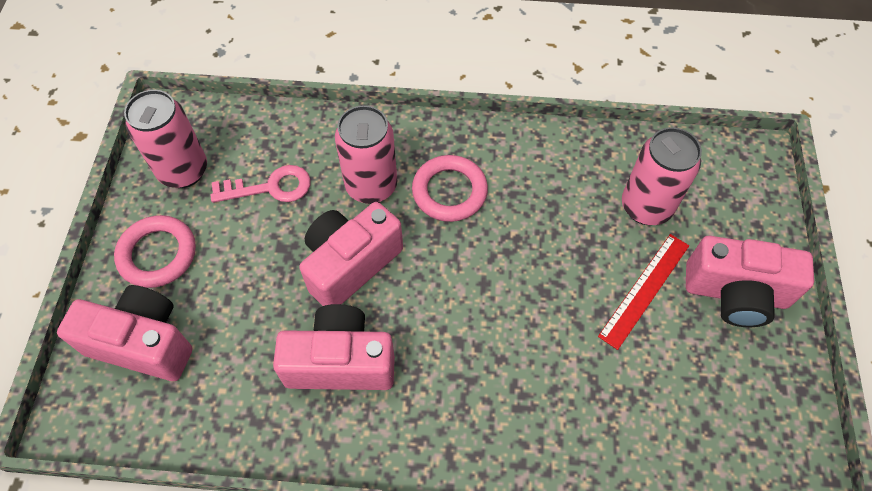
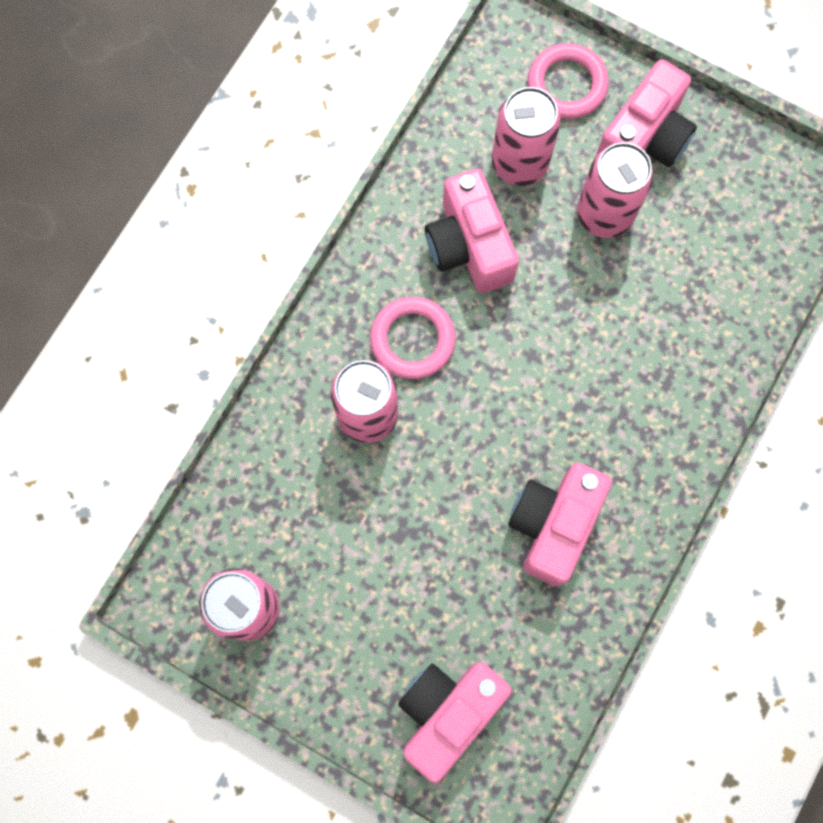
camera: 65 degrees left, 15 degrees up
(158, 254) = (347, 668): pink ring -> pink ring (567, 85)
(270, 187) = (318, 521): pink key -> none
(350, 264) = (452, 474): pink camera -> pink camera (469, 246)
(644, 290) = (604, 214): red ruler -> pink can

